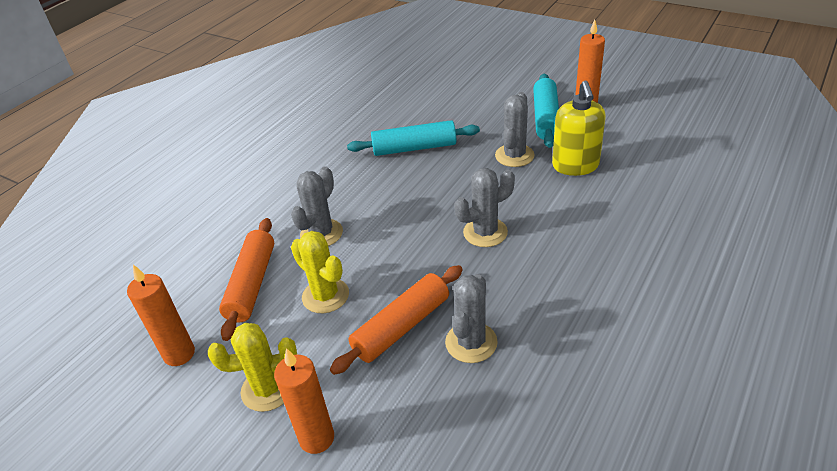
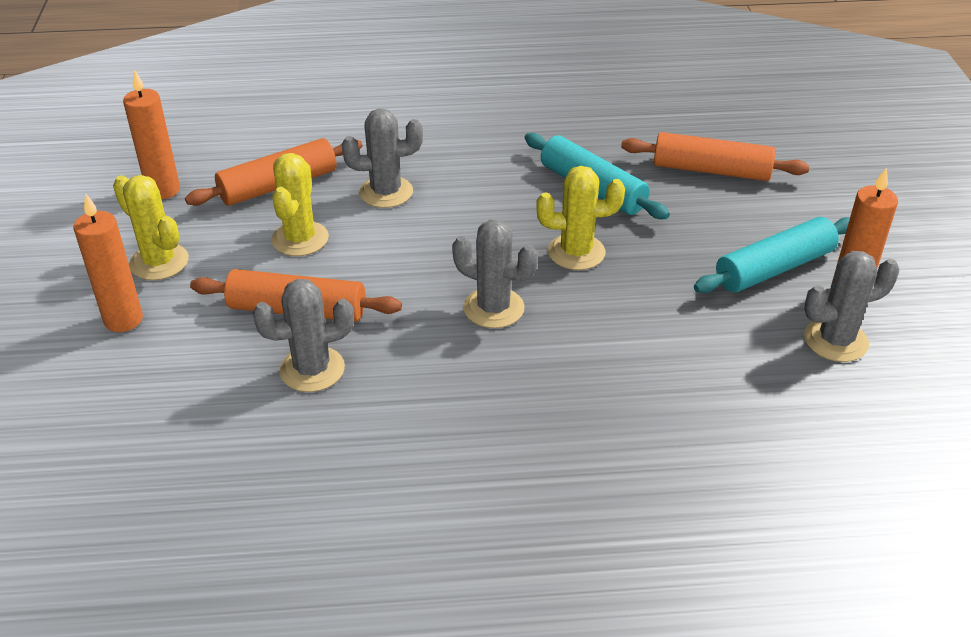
camera: 50 degrees right, 0 degrees up
(445, 102) = (711, 170): none -> orange rolling pin
(466, 178) = (576, 252): none -> yellow cactus
(514, 156) = (662, 273): grey cactus -> grey cactus (835, 340)
(575, 166) = (697, 334): yellow soap dispenser -> none

